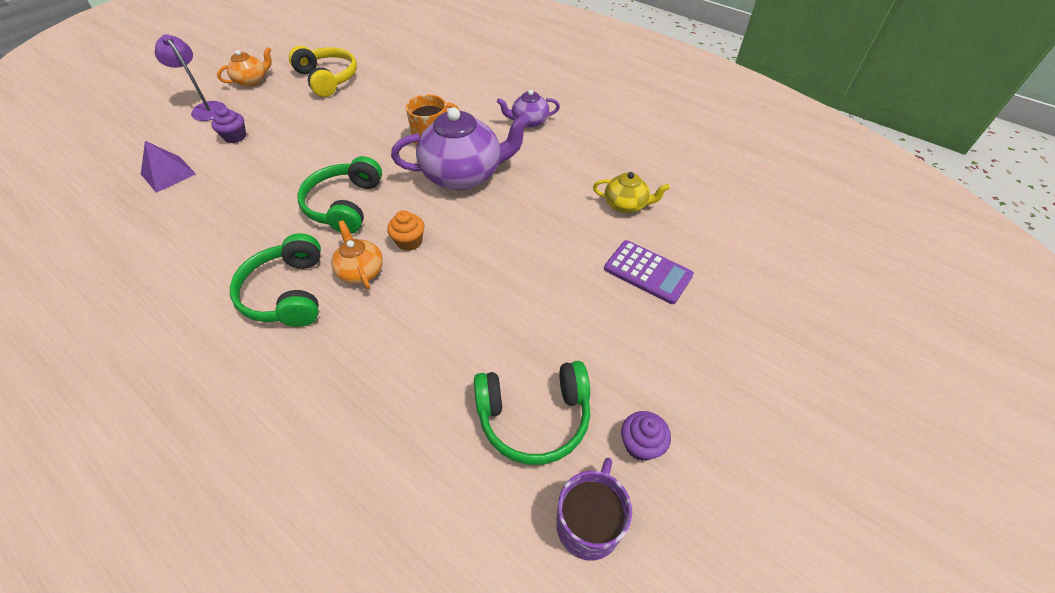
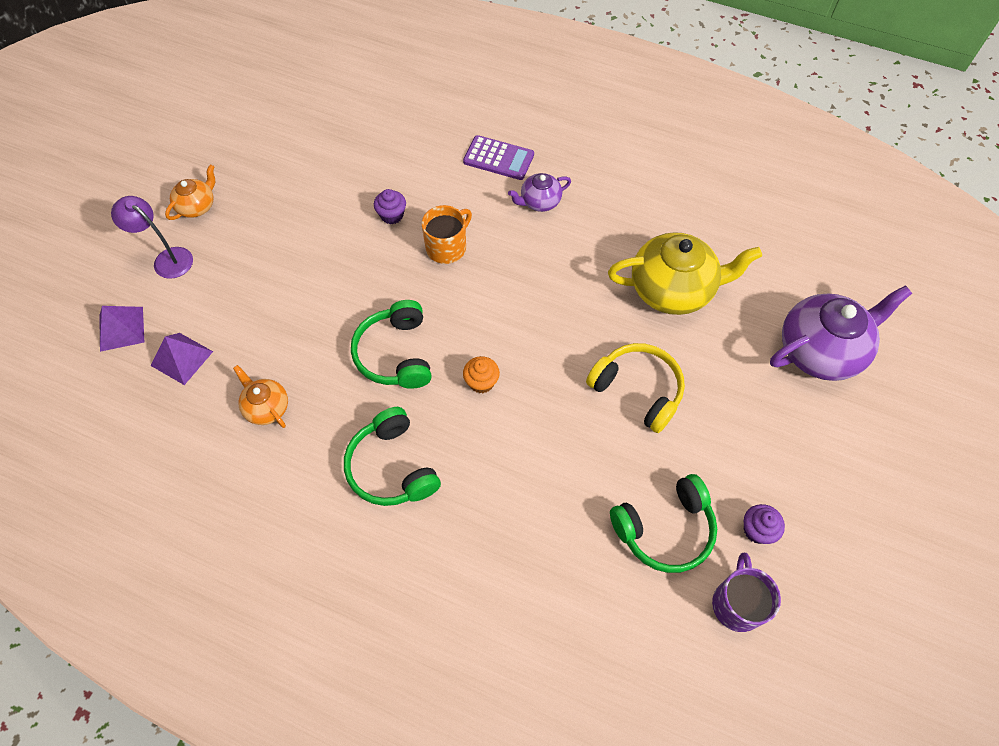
camera: 15 degrees left, 10 degrees up
(138, 146) = (121, 328): none -> purple pyramid
(235, 137) = (226, 292): purple cupcake -> purple cupcake (392, 215)
(328, 79) = (286, 185): yellow headphones -> yellow headphones (637, 390)
(361, 271) = (450, 426): orange teapot -> orange teapot (266, 407)
(464, 174) = (500, 288): purple teapot -> purple teapot (820, 350)
(626, 205) = (673, 289): yellow teapot -> yellow teapot, size x1.95
(648, 272) = (715, 362): purple calculator -> purple calculator (498, 158)

